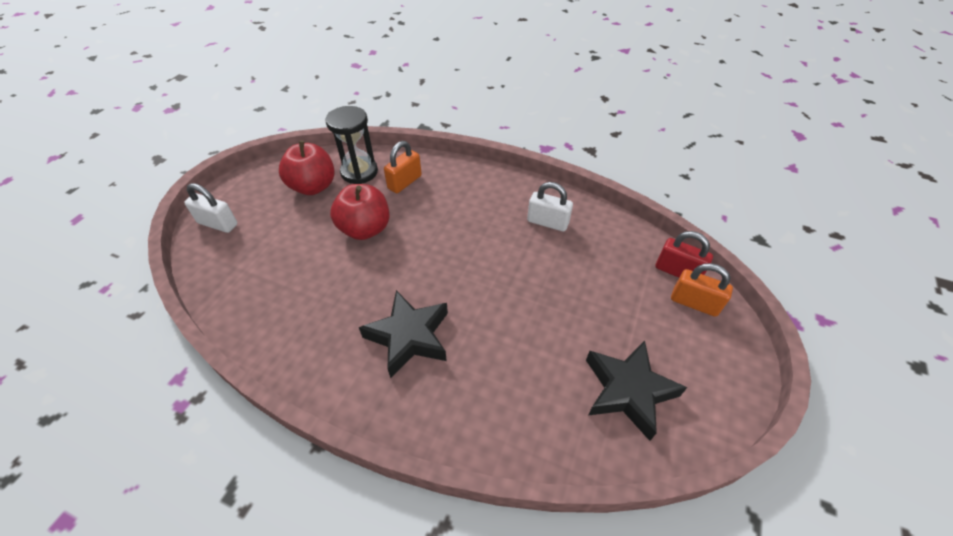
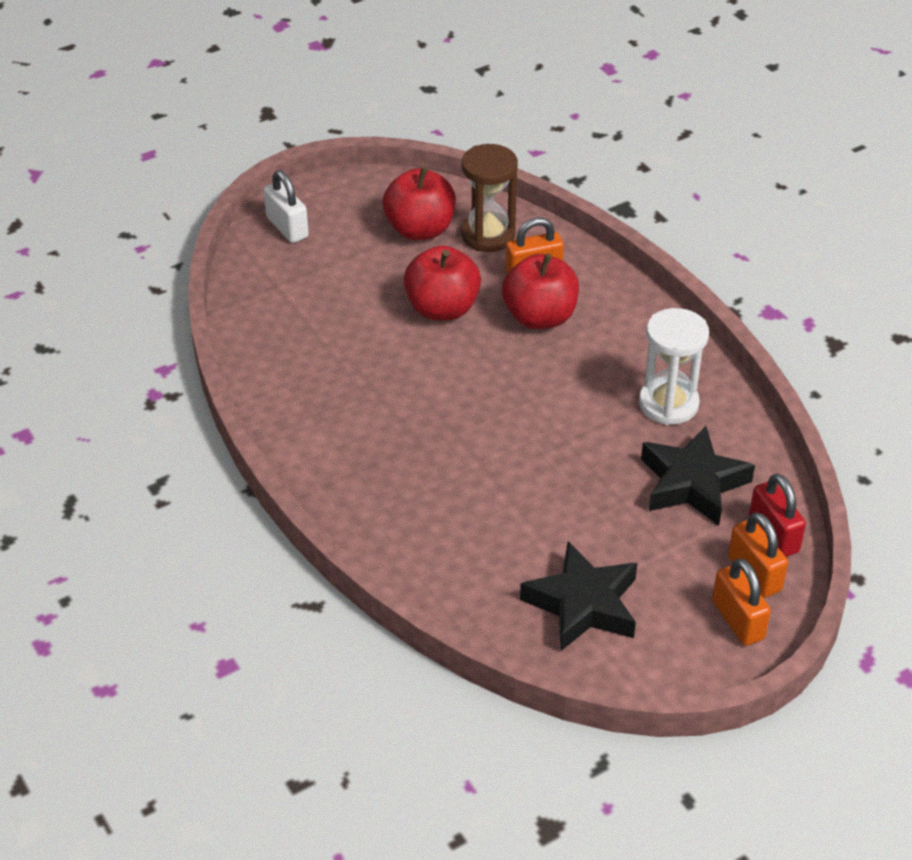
camera: 35 degrees right, 5 degrees down
(359, 172) = (488, 235): black hourglass -> brown hourglass
(409, 337) = (402, 441): black star -> black star (692, 483)
(430, 206) = (540, 317): none -> red apple
(547, 222) = (668, 404): white padlock -> white hourglass
(718, 341) = (737, 620): none -> orange padlock

